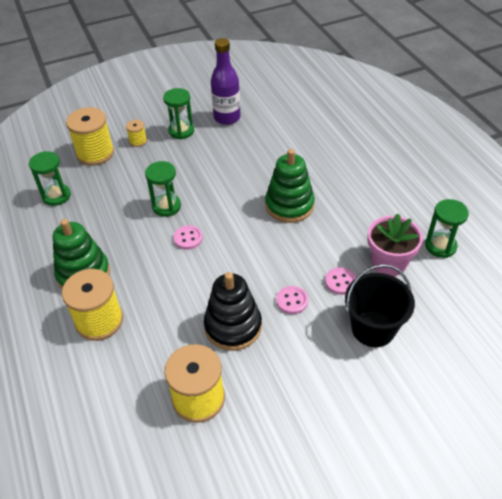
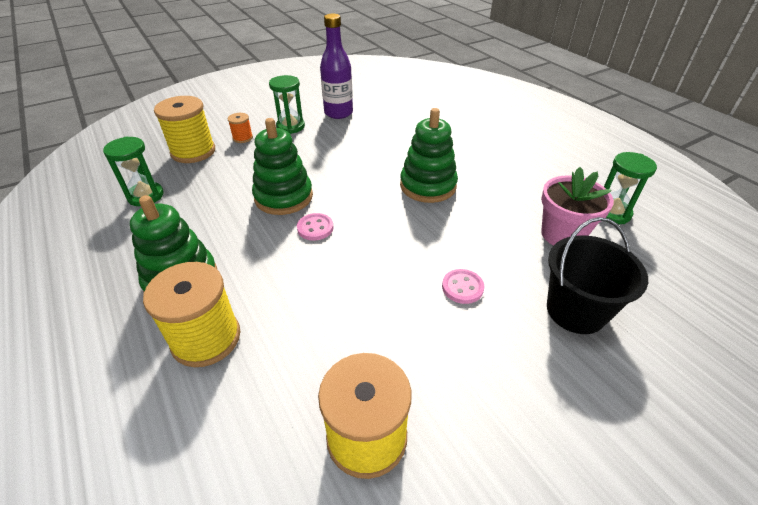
camera: 10 degrees left, 5 degrees down
(138, 141) = (242, 138): yellow spool -> orange spool
(166, 206) = (283, 197): green hourglass -> green stacking toy
(233, 326) = (394, 327): black stacking toy -> none
(340, 282) = (514, 260): pink button -> none

